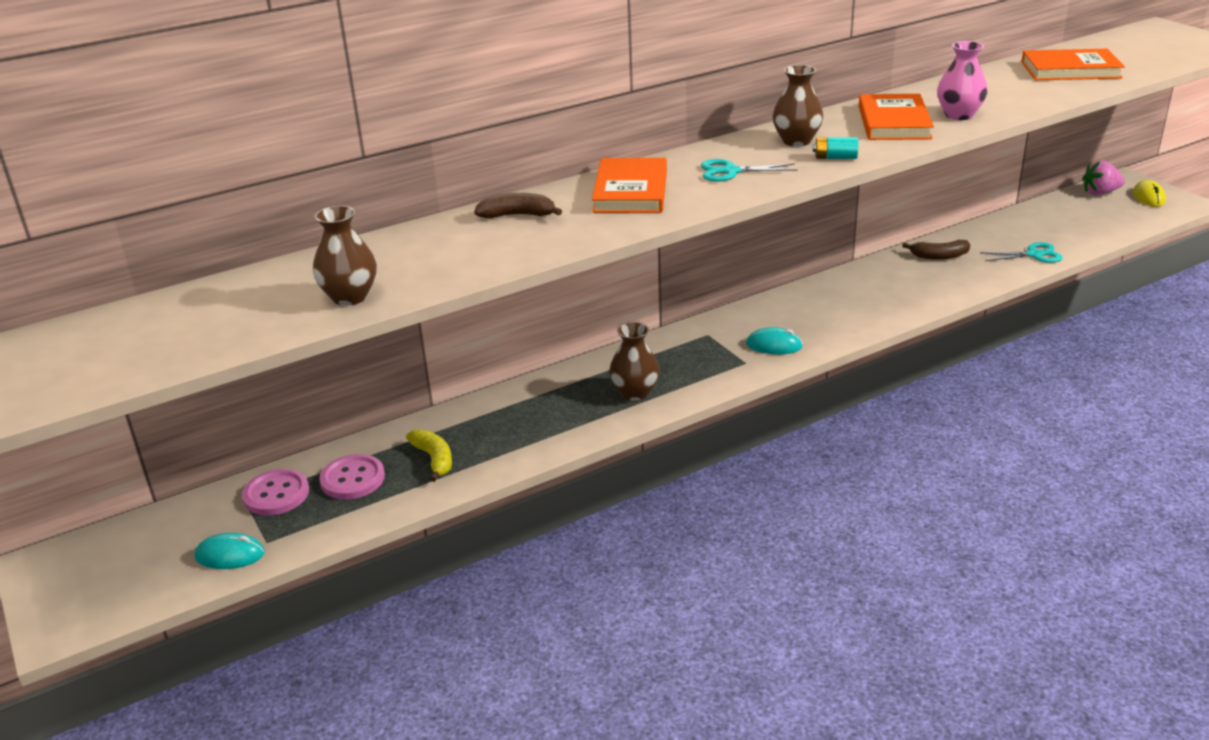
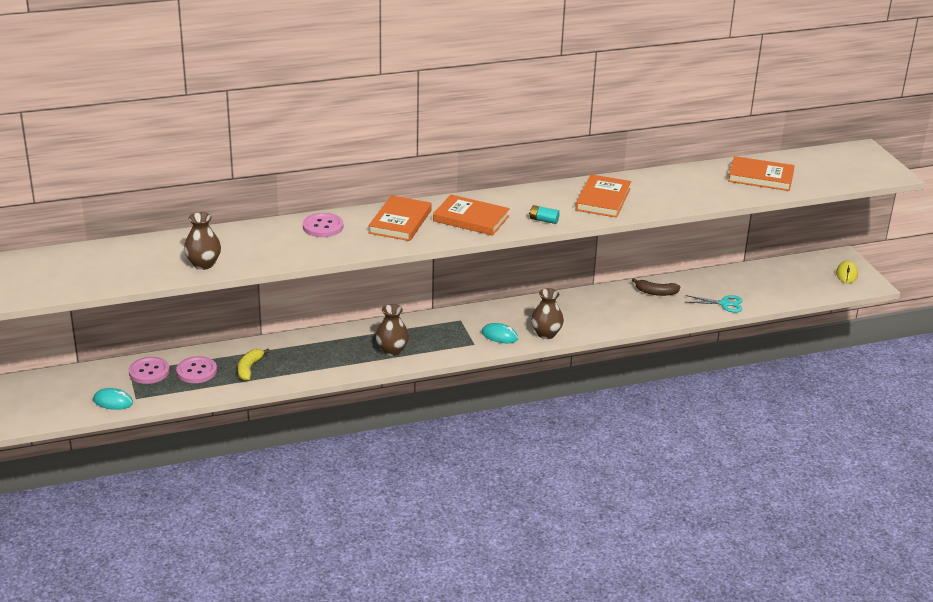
camera: 10 degrees right, 0 degrees up
(434, 459) = (249, 368): yellow banana -> yellow banana turned 150 degrees counterclockwise
(517, 215) = (323, 227): brown banana -> pink button
(731, 171) = (471, 219): turquoise scissors -> orange book
(796, 141) = (528, 202): brown vase -> brown vase (546, 334)
(959, 115) = (650, 201): pink vase -> none
(1100, 193) = (813, 264): pink strawberry -> none

